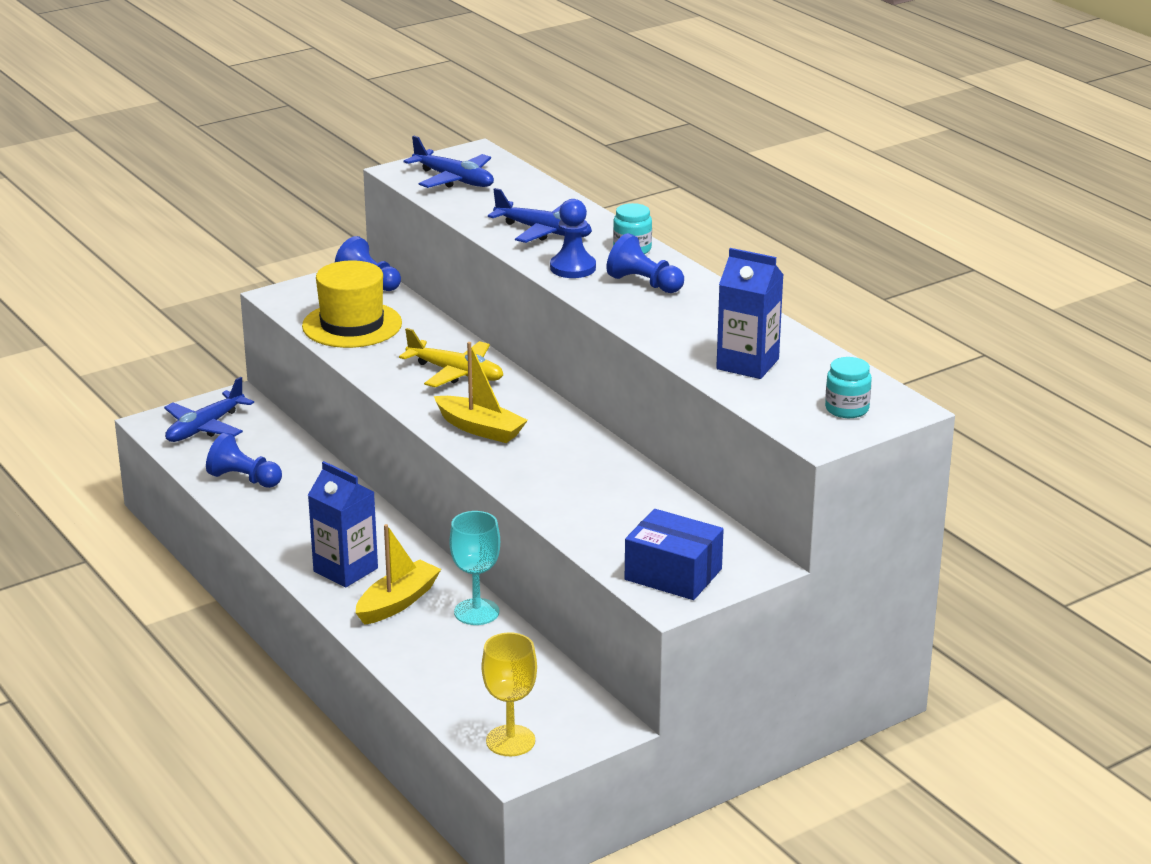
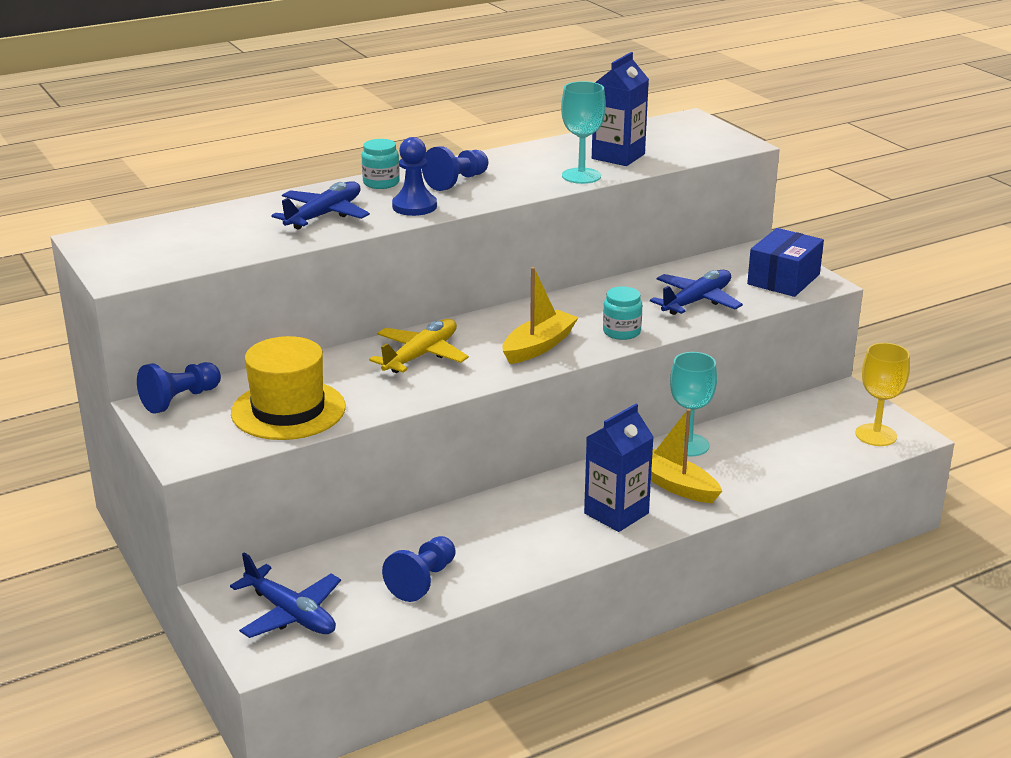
camera: 85 degrees left, 0 degrees up
(453, 179) = (164, 251): blue plane -> blue plane (696, 301)
(678, 345) = (581, 176): none -> turquoise goblet
(847, 409) = (693, 133): turquoise jar -> turquoise jar (621, 332)

